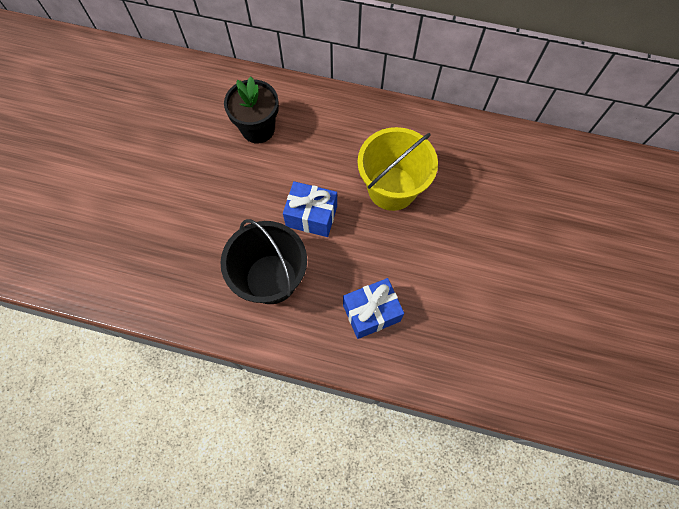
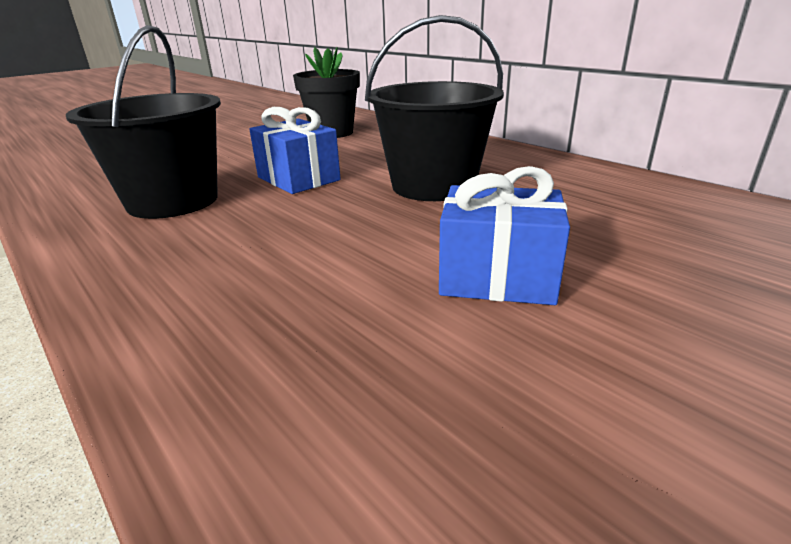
camera: 35 degrees right, 40 degrees down
(371, 313) = (235, 266): blue gift -> blue gift (497, 277)
(392, 188) = (433, 186): yellow bucket -> black bucket

